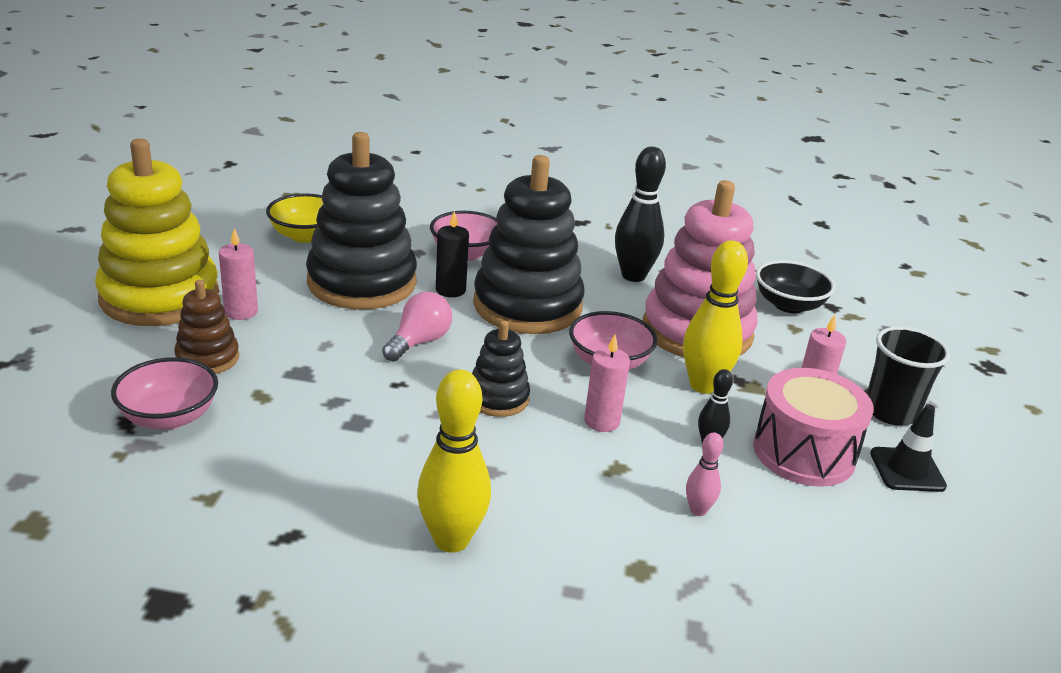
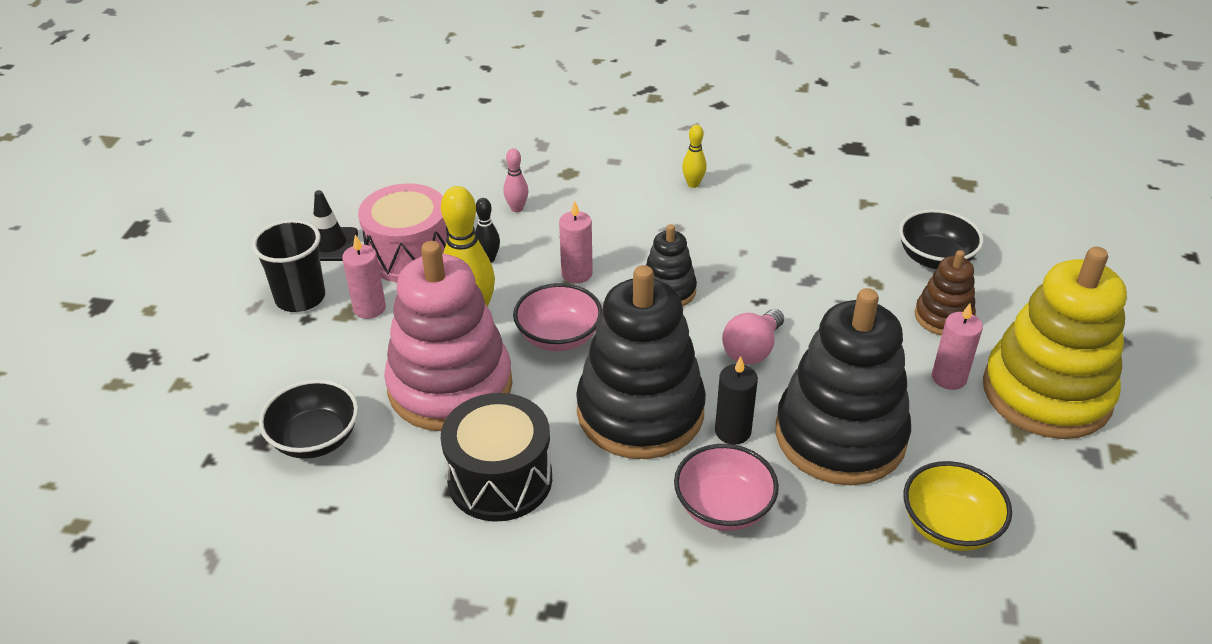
camera: 175 degrees left, 10 degrees up
(169, 417) = (935, 259): pink bowl -> black bowl
(451, 540) = (693, 184): yellow bowling pin -> yellow bowling pin, size x0.51
(633, 276) = (500, 479): black bowling pin -> black drum

